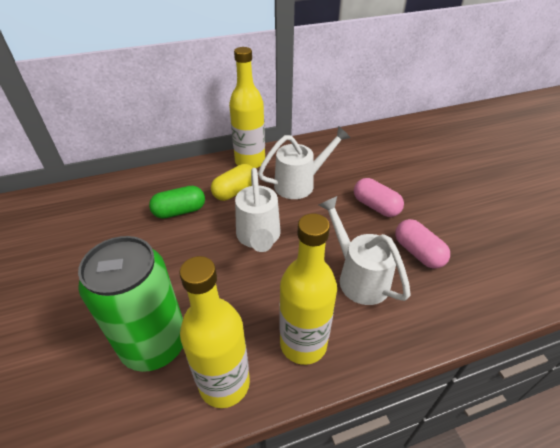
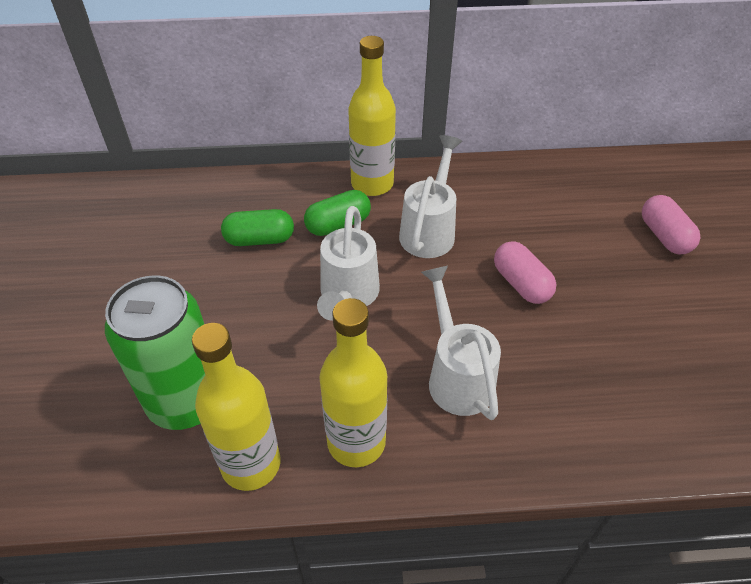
camera: 15 degrees right, 5 degrees up
(235, 191) = (338, 224): yellow capsule -> green capsule
(300, 184) = (429, 230): white watering can -> white watering can turned 60 degrees counterclockwise
(418, 252) = (552, 361): pink capsule -> pink capsule (664, 236)

